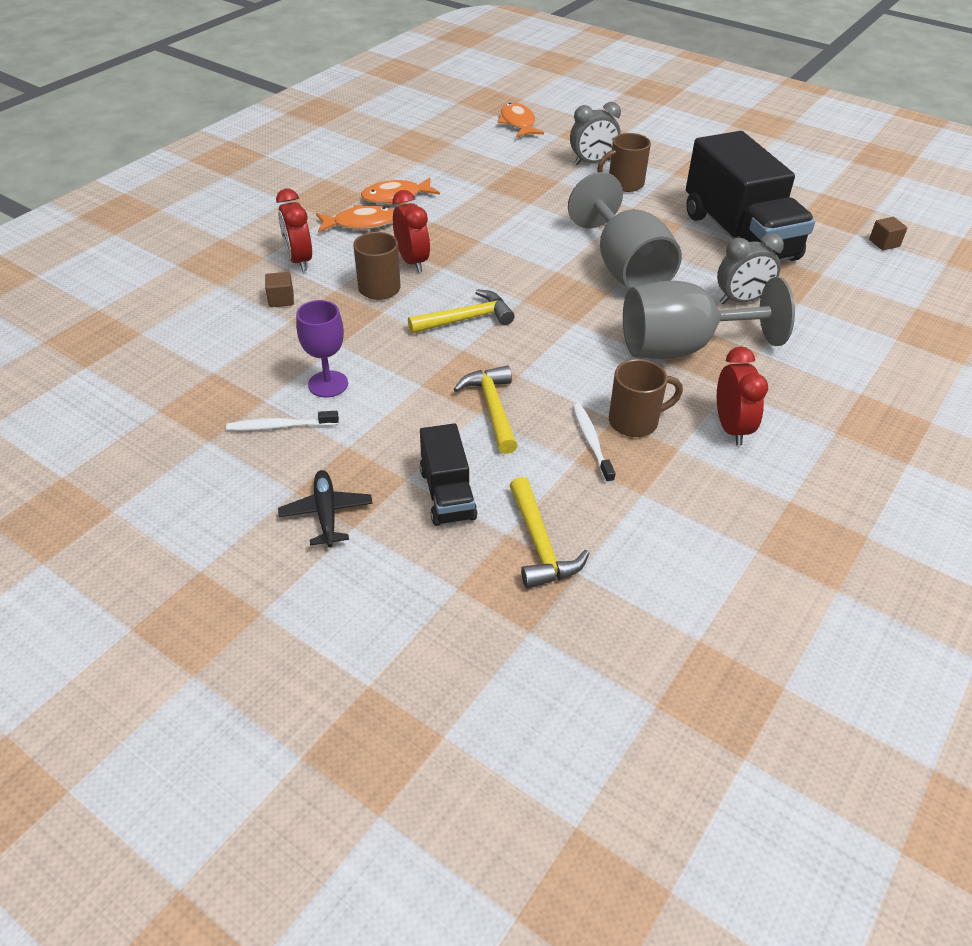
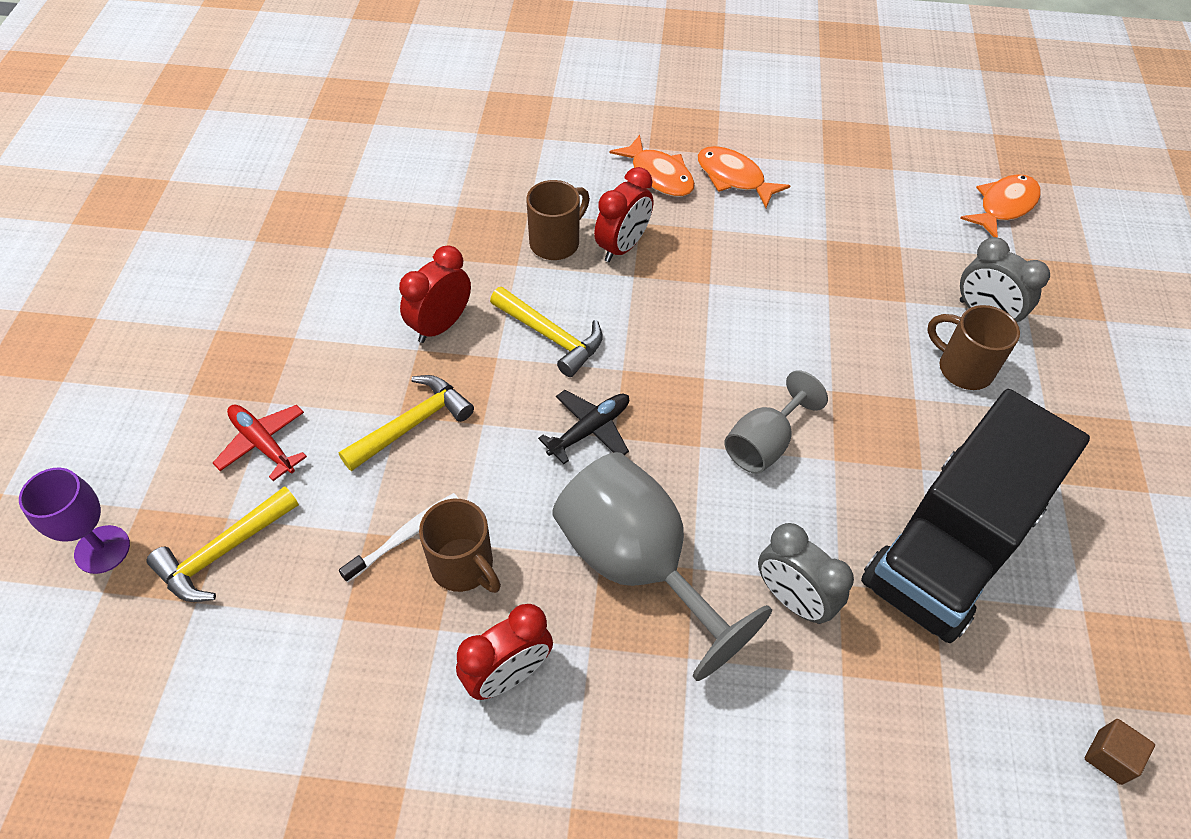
camera: 60 degrees right, 10 degrees up
(280, 426) = (297, 276): white toothbrush -> none
(281, 300) = (484, 184): brown cube -> none
(299, 260) = (557, 164): red clock -> red clock (441, 325)
(326, 513) = (197, 365): black plane -> black plane (590, 430)
(328, 384) = (376, 279): purple goblet -> purple goblet (102, 549)
(447, 494) = (263, 443): black truck -> red plane
(625, 268) = (764, 443): grey goblet -> grey goblet, size x0.56

